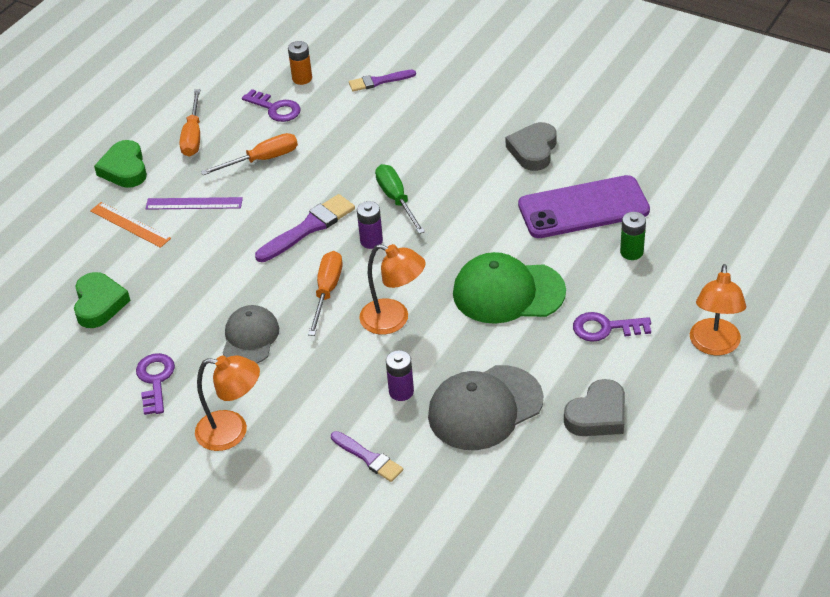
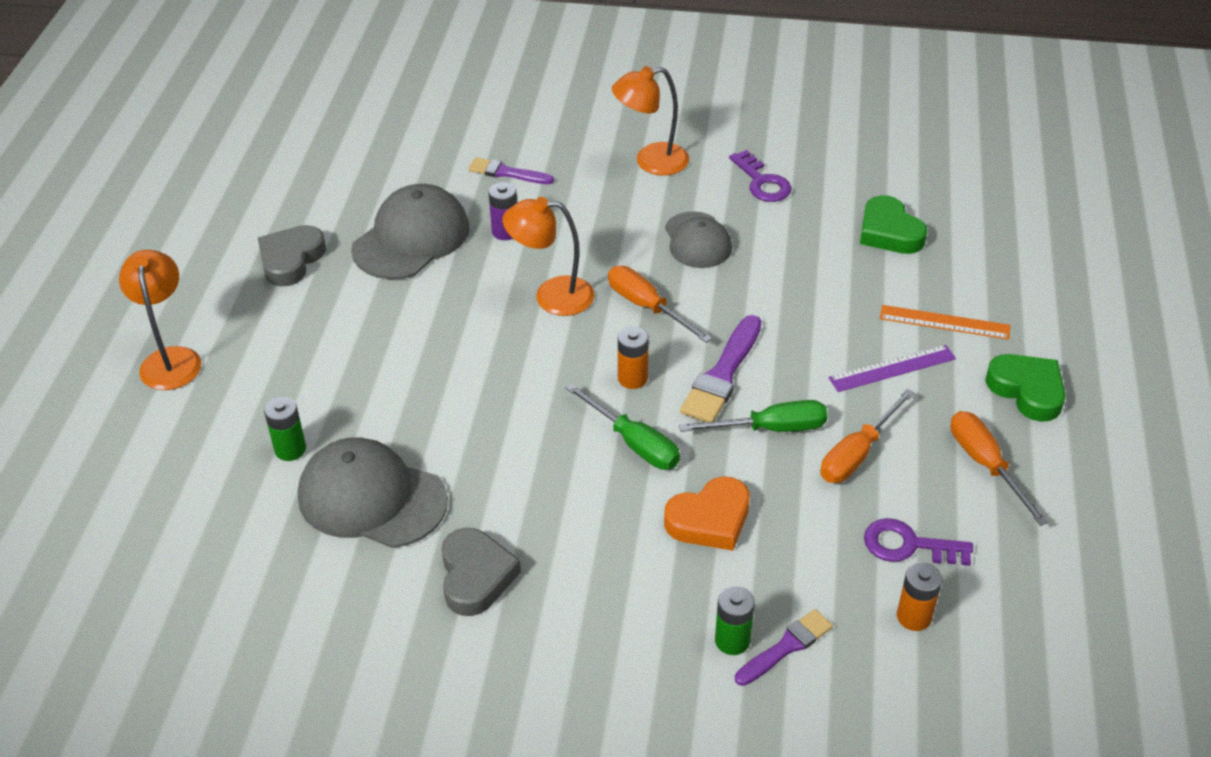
camera: 155 degrees right, 0 degrees up
(303, 186) = (771, 428): none -> green screwdriver
(327, 291) = (647, 307): orange screwdriver -> orange screwdriver turned 150 degrees clockwise
(371, 241) = (632, 378): purple battery -> orange battery
(378, 146) = (710, 520): none -> orange heart
(405, 90) = (732, 640): none -> green battery
(508, 292) = (432, 359): green cap -> none
(583, 208) = (372, 498): purple phone -> grey cap
(605, 328) = (303, 347): purple key -> none

